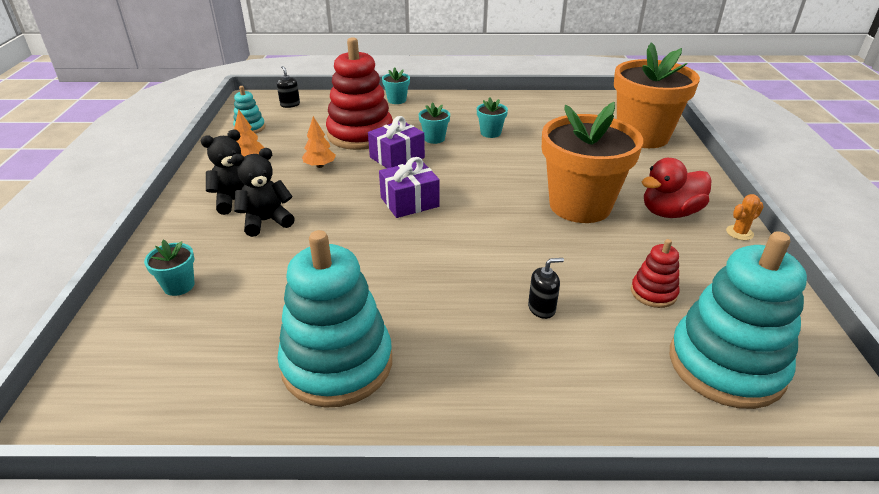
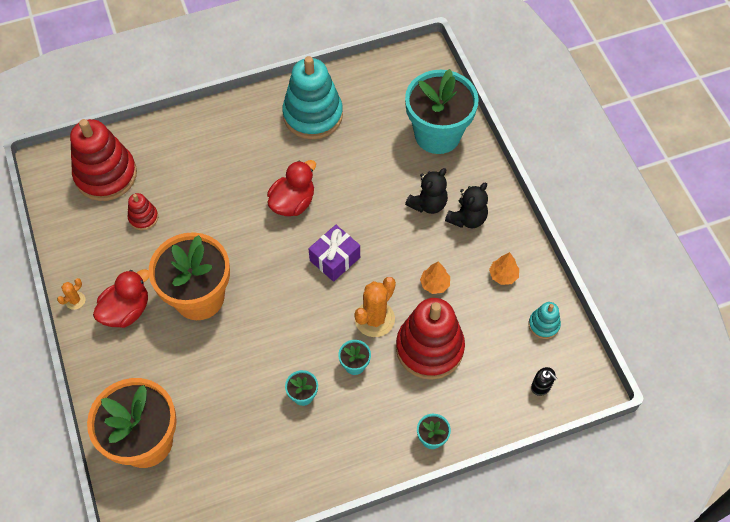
camera: 160 degrees right, 25 degrees up
(179, 286) = (437, 134): turquoise flower pot -> turquoise flower pot, size x2.47
(397, 157) = (374, 319): purple gift -> orange cactus
(432, 260) = (293, 203): none -> red duck
(541, 308) = (212, 184): black soap dispenser -> none
(726, 365) = (106, 175): turquoise stacking toy -> red stacking toy

